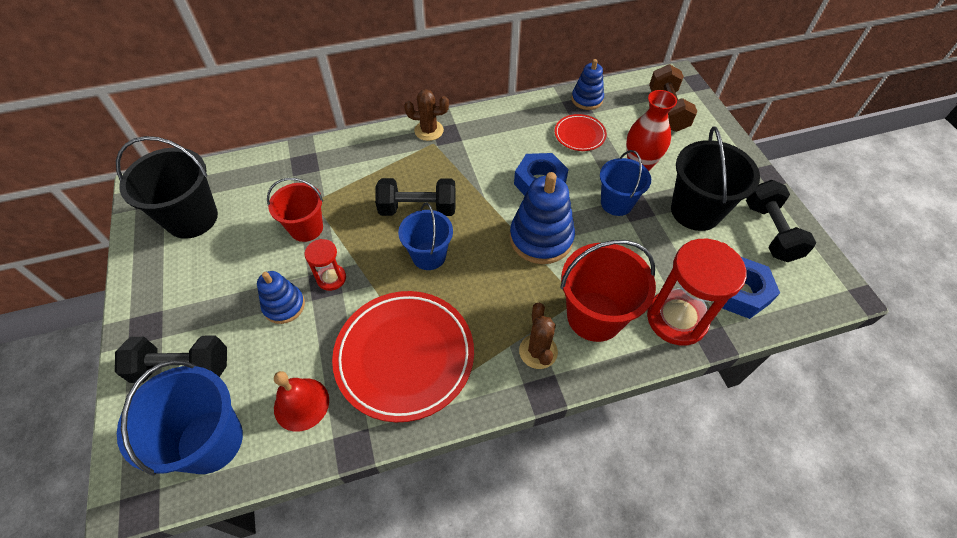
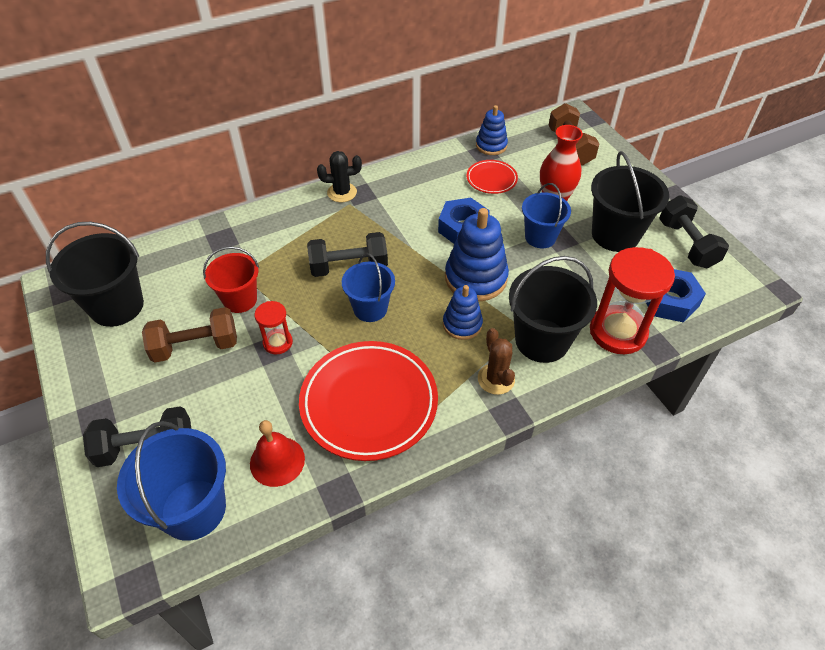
camera: 10 degrees left, 5 degrees down
(253, 270) = (196, 346): none -> brown dumbbell
(284, 306) = (236, 374): blue stacking toy -> blue stacking toy (462, 324)
(429, 130) = (342, 192): brown cactus -> black cactus
(594, 316) = (542, 340): red bucket -> black bucket

